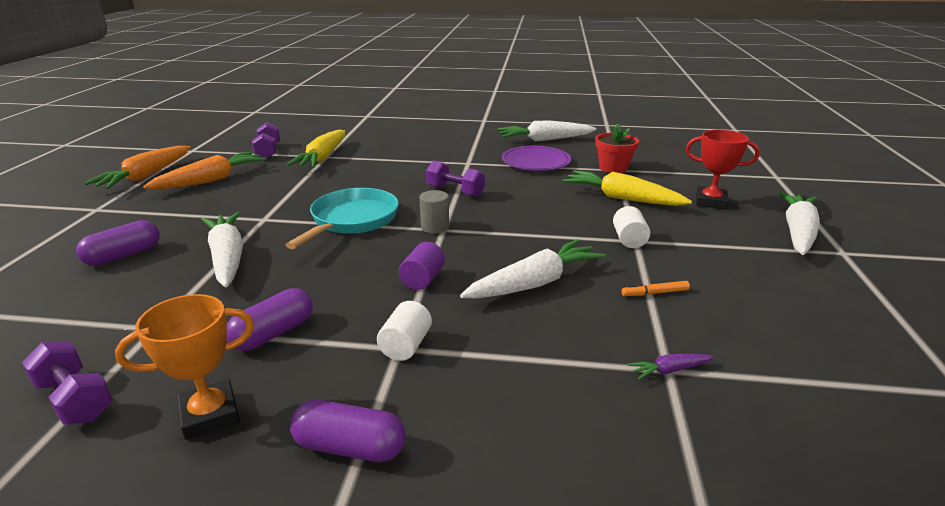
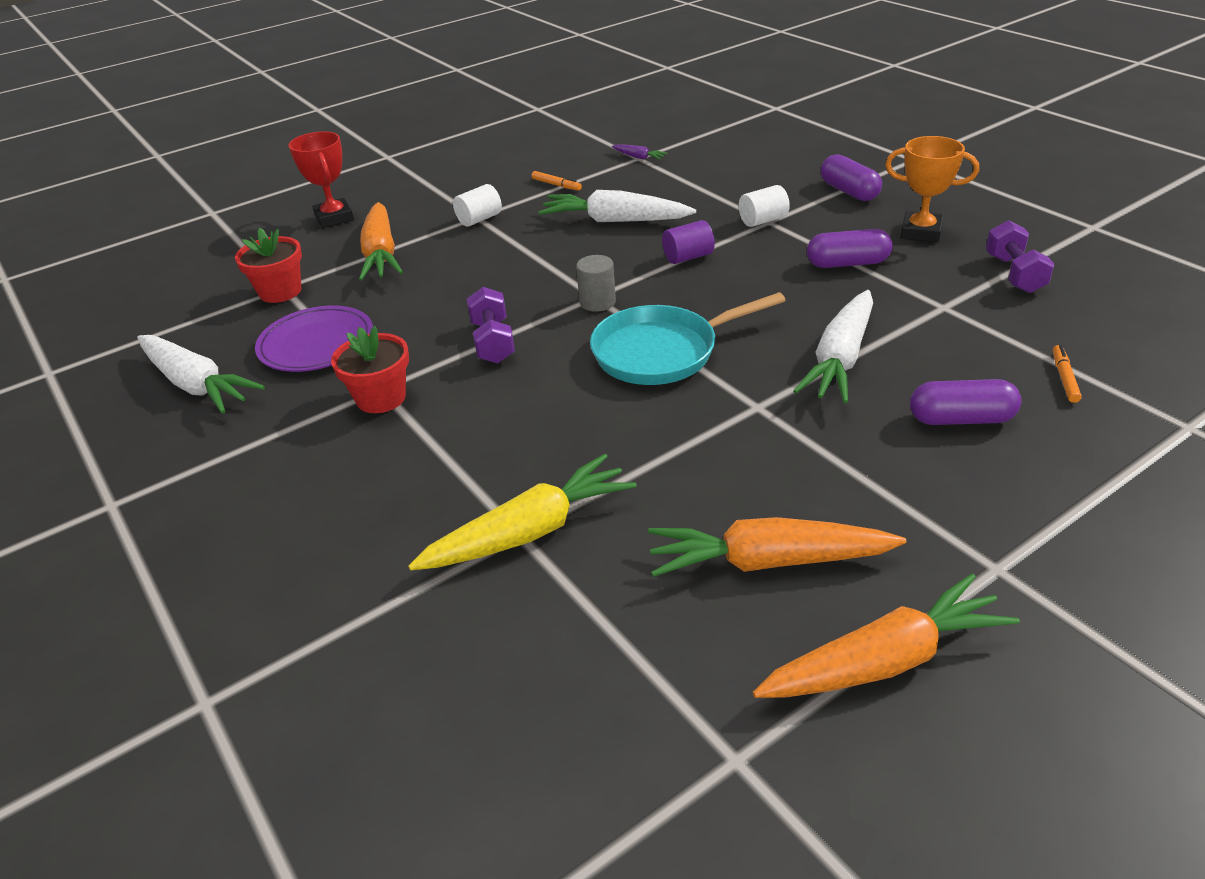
camera: 130 degrees left, 10 degrees up
(35, 308) = (1064, 378): none -> orange marker
(268, 151) = (589, 629): purple dumbbell -> none
(460, 161) = (381, 398): none -> red flower pot
(622, 198) = (381, 253): yellow carrot -> orange carrot
(798, 232) = (366, 175): white carrot -> none

